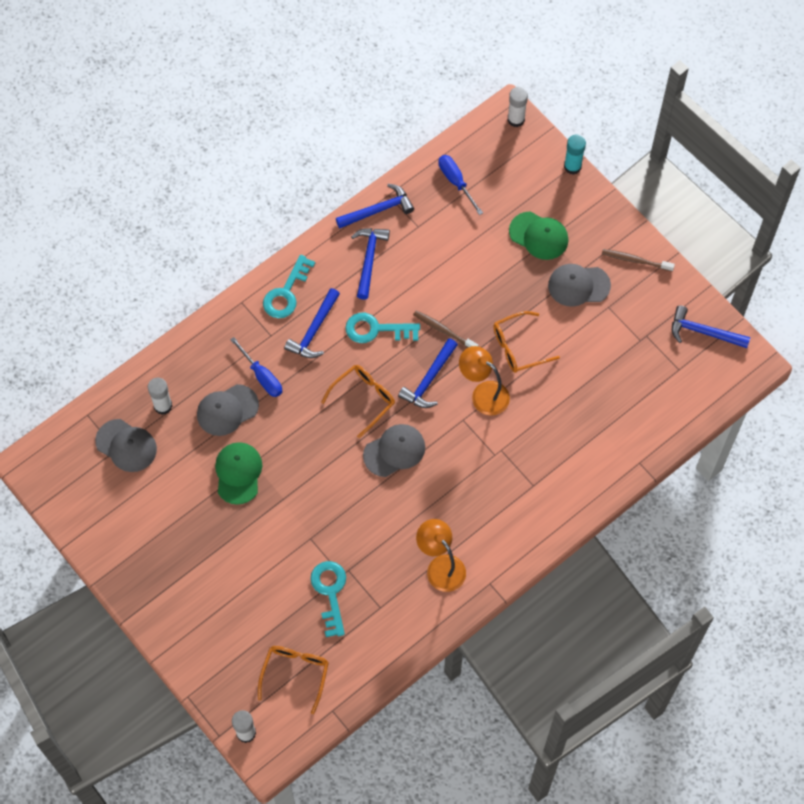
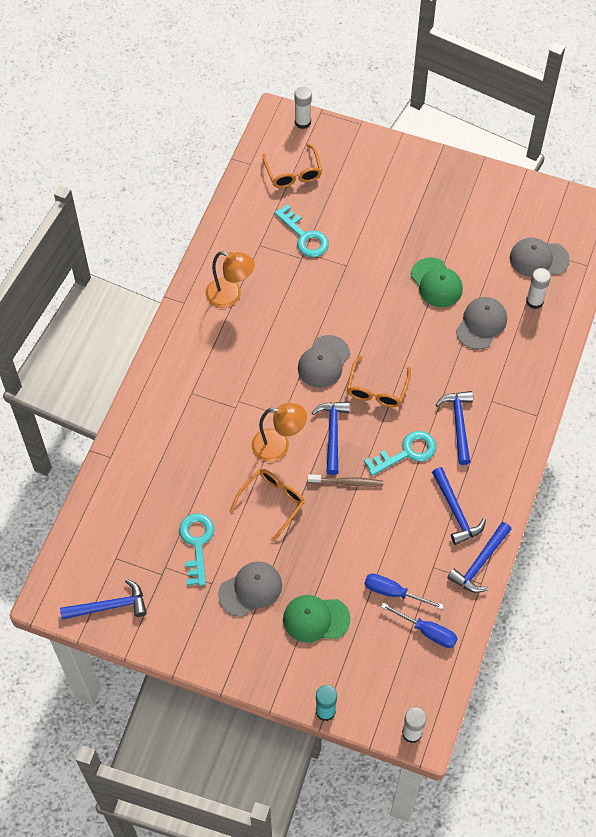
camera: 150 degrees right, 5 degrees down
(262, 376) = (474, 364): blue screwdriver -> blue screwdriver (393, 592)
(286, 293) = (505, 443): turquoise key -> turquoise key (197, 543)
(635, 260) = (210, 644): brown toothbrush -> none

